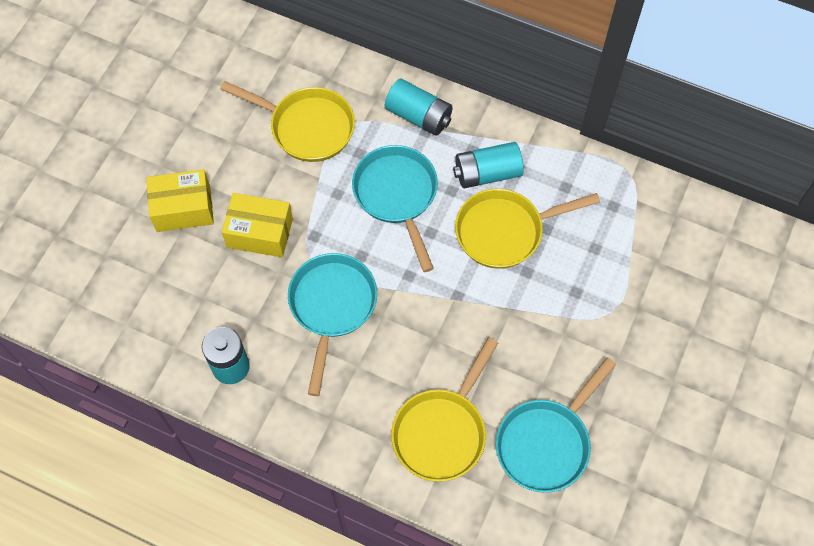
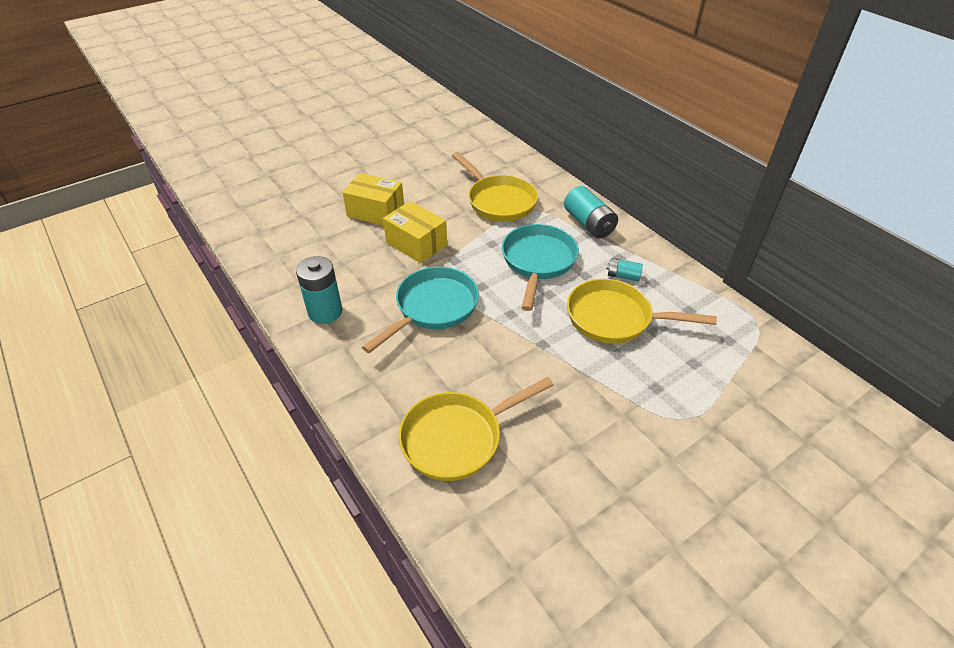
camera: 30 degrees right, 20 degrees down
(487, 173) = (623, 276): turquoise battery -> turquoise battery, size x0.55
(546, 443) = (552, 498): turquoise pan -> none

